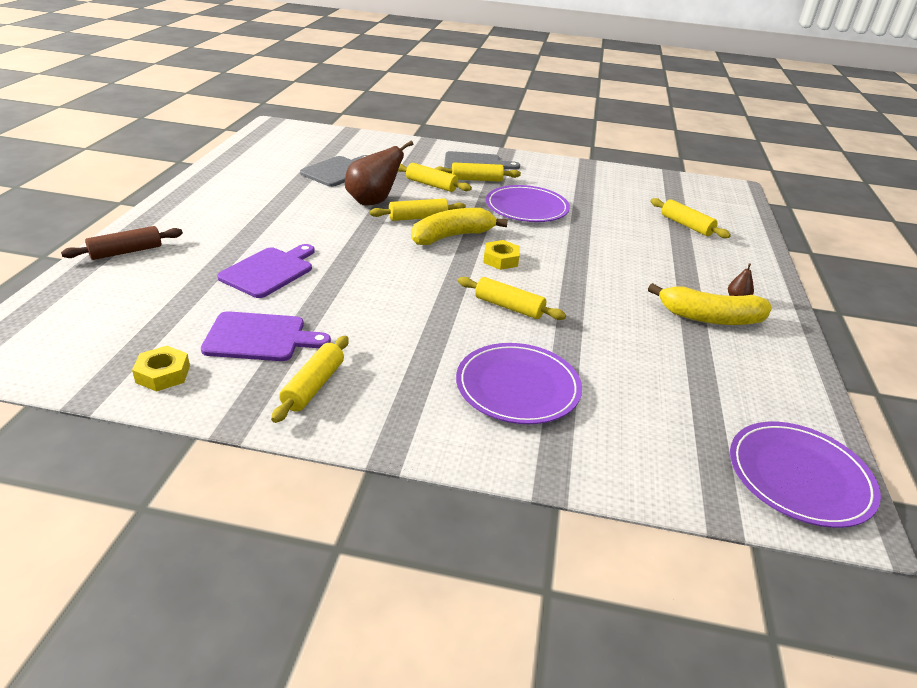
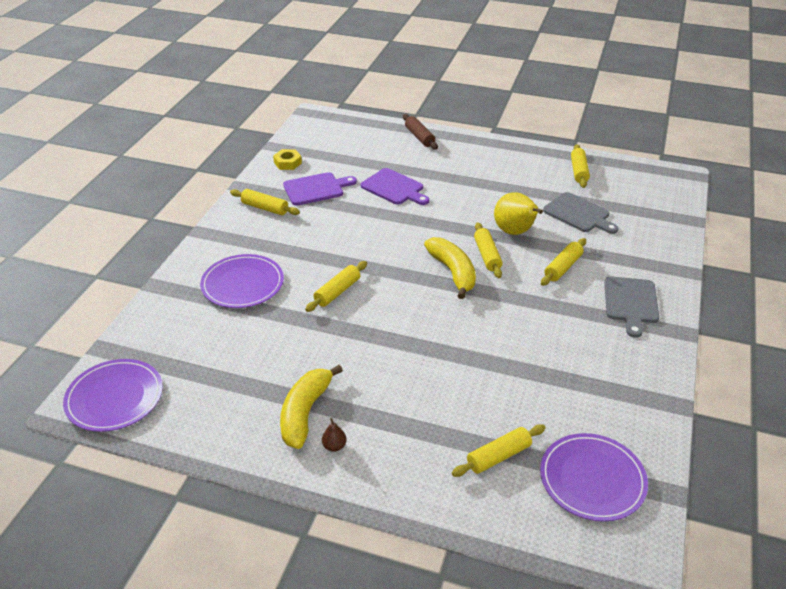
camera: 100 degrees right, 5 degrees up
(259, 337) = (316, 189): purple cutting board -> purple cutting board turned 120 degrees counterclockwise
(373, 202) = (515, 232): brown pear -> yellow pear
(476, 179) = (586, 299): yellow rolling pin -> yellow rolling pin (578, 171)
(501, 259) = (412, 296): yellow nut -> none
(526, 207) = (522, 327): purple plate -> purple plate (592, 479)

